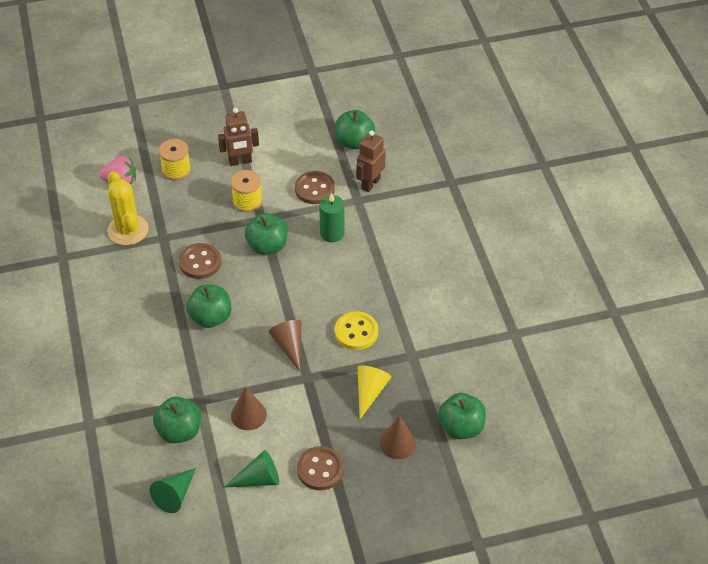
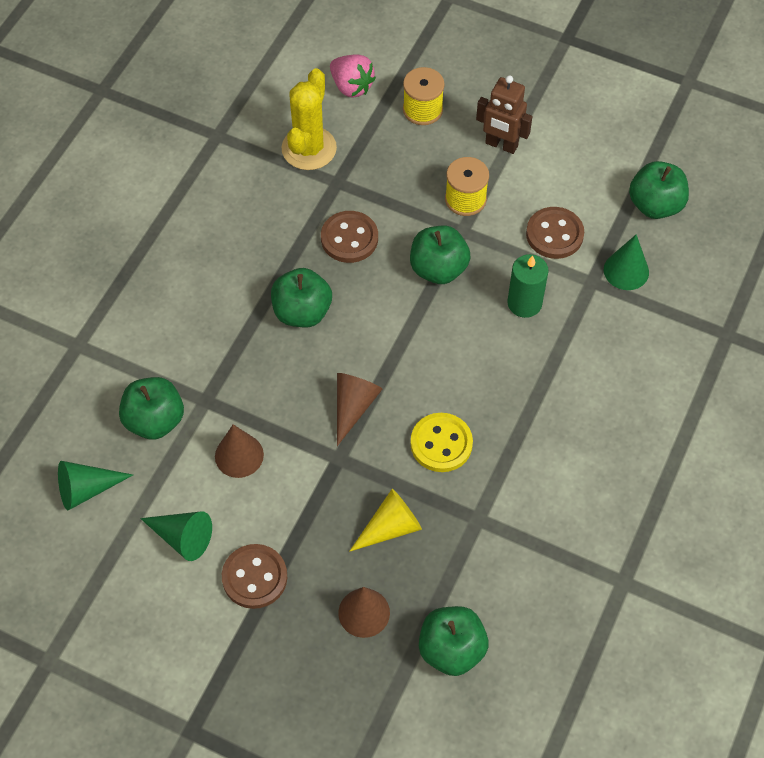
camera: 40 degrees right, 10 degrees up
(370, 183) = (626, 271): brown robot -> green cone

